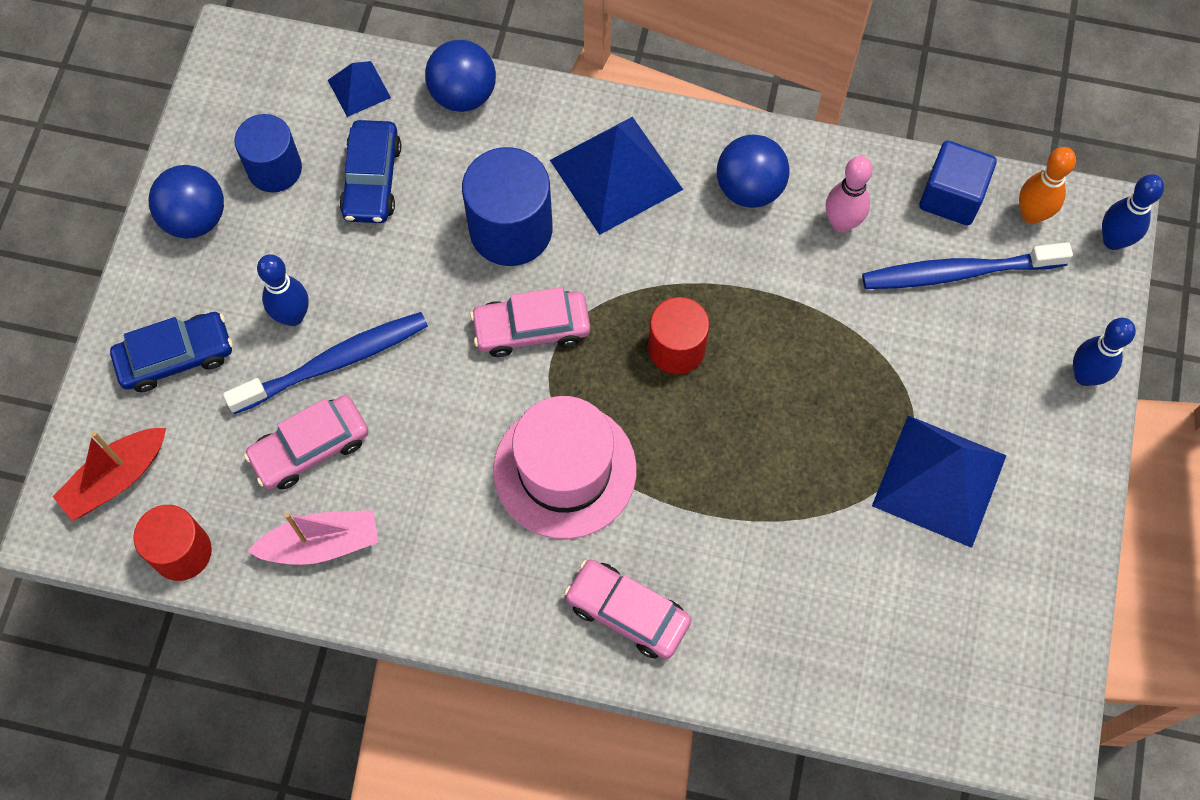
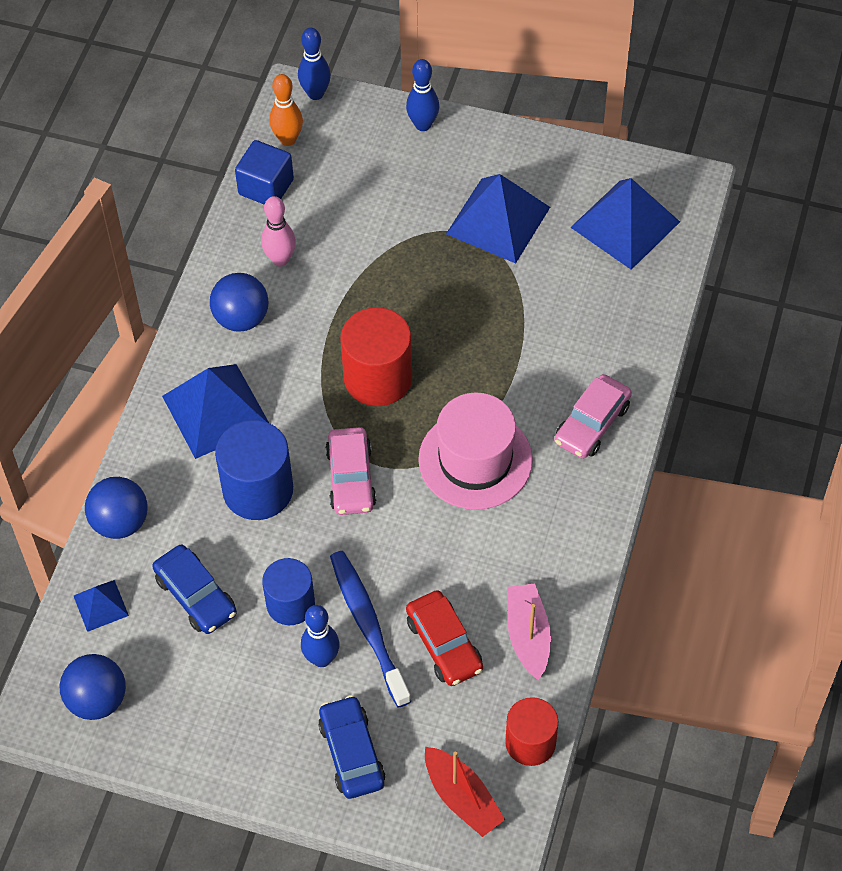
camera: 85 degrees left, 10 degrees down
(195, 218) = (216, 741): blue ball -> blue ball (97, 699)
(274, 169) = (174, 675): blue cylinder -> blue cylinder (290, 604)
(310, 448) = (444, 644): pink car -> red car
(372, 180) = (195, 595): blue car -> blue car turned 45 degrees clockwise
(676, 348) = (378, 378): red cylinder -> red cylinder, size x1.50
(956, 650) = (625, 224): none -> blue pyramid
(958, 272) = (331, 190): blue toothbrush -> none

